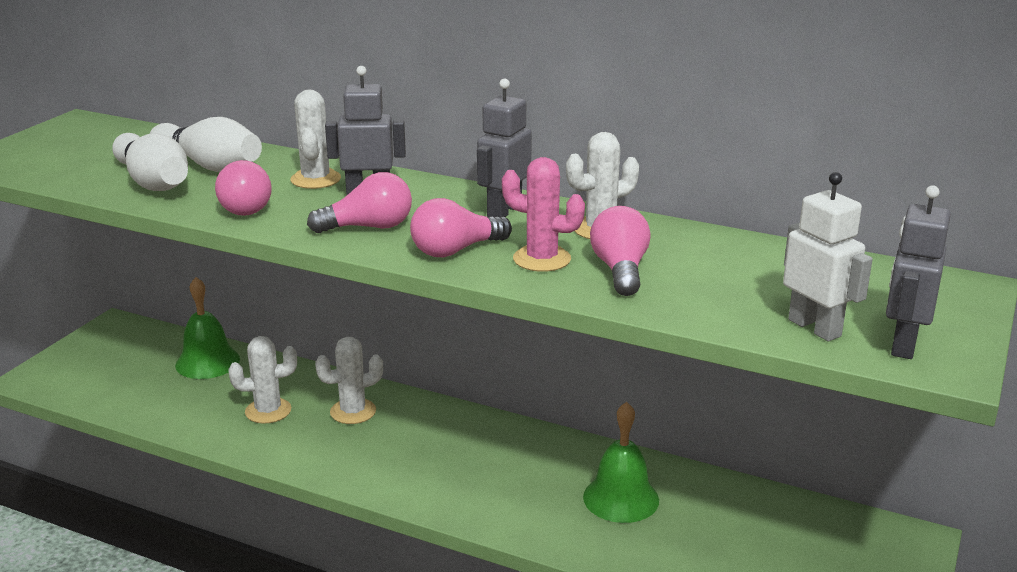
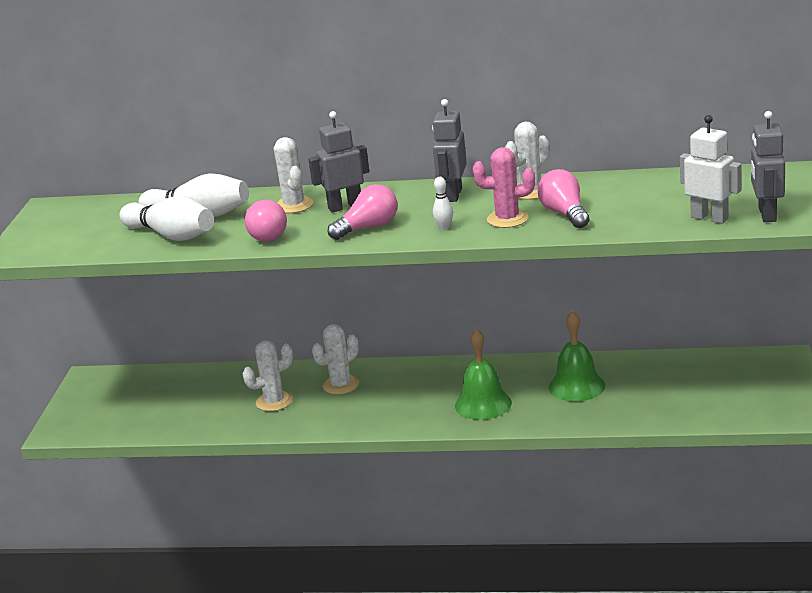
camera: 15 degrees left, 0 degrees up
(207, 362) = (194, 382): green bell -> green bell (483, 404)
(455, 250) = (444, 228): pink light bulb -> white bowling pin

